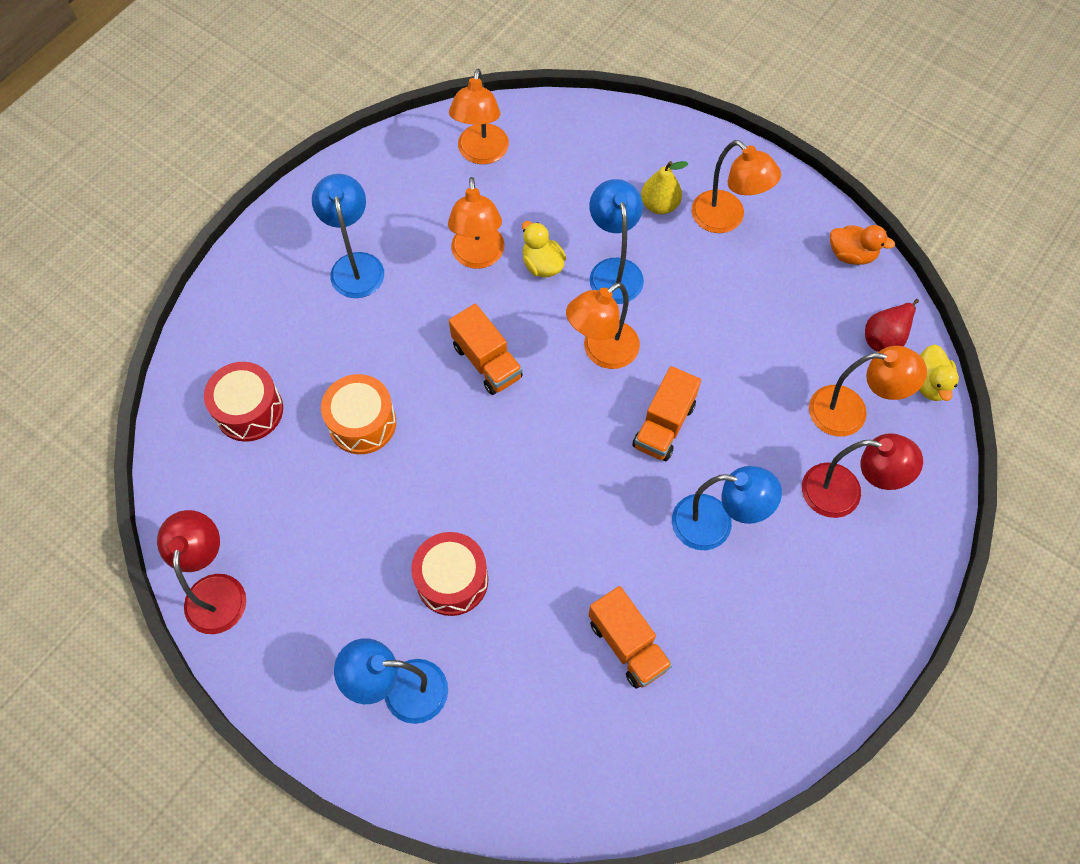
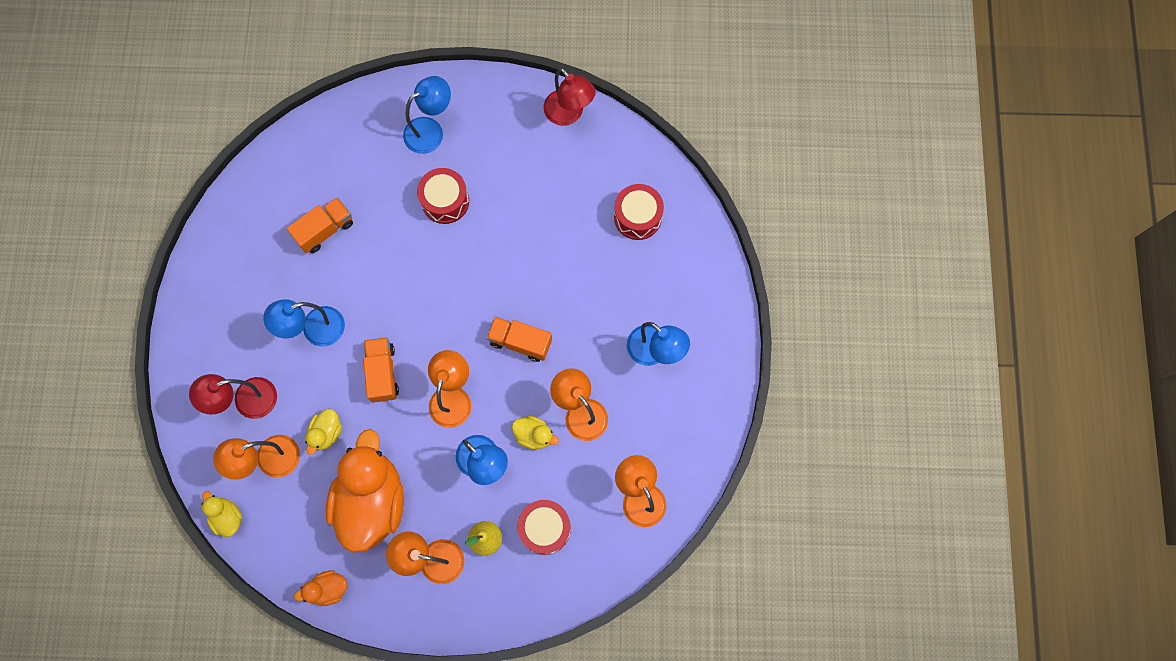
camera: 145 degrees right, 10 degrees up
(362, 423) = (565, 253): orange drum -> none
(594, 181) = (545, 528): none -> red drum
(627, 644) = (325, 230): orange truck -> orange truck turned 120 degrees clockwise
(756, 306) = (372, 501): none -> orange duck
(767, 401) = (327, 433): none -> yellow duck
(885, 336) = (273, 535): red pear -> none

